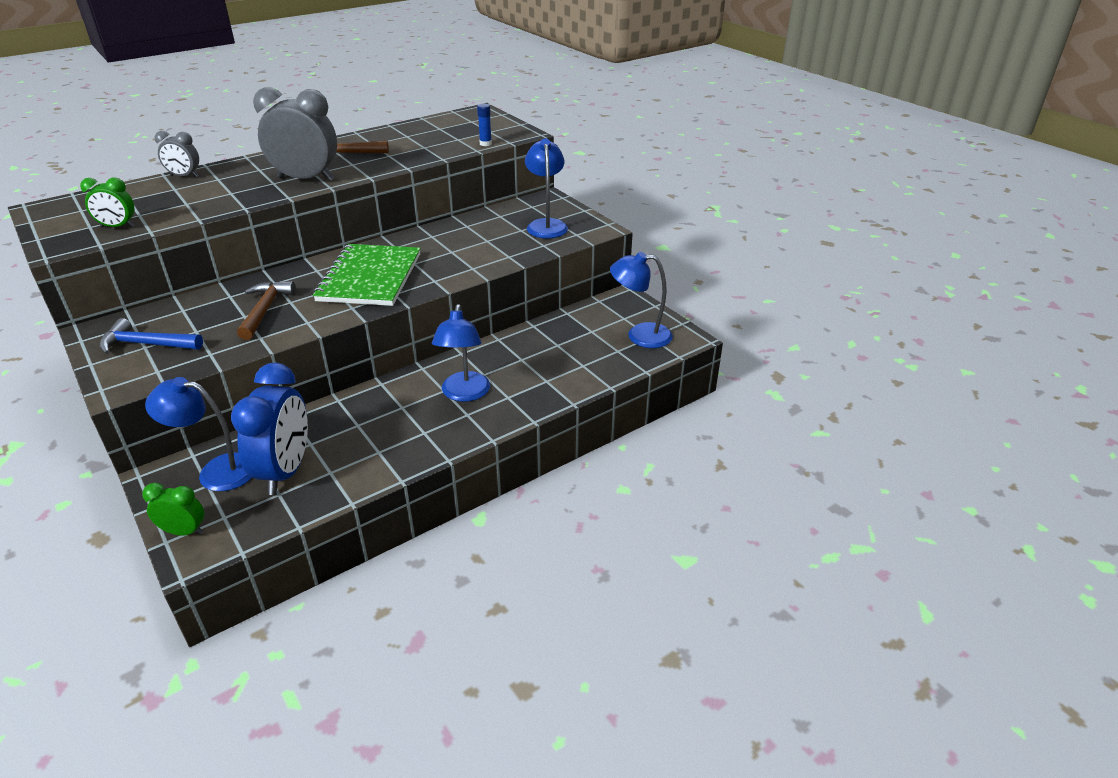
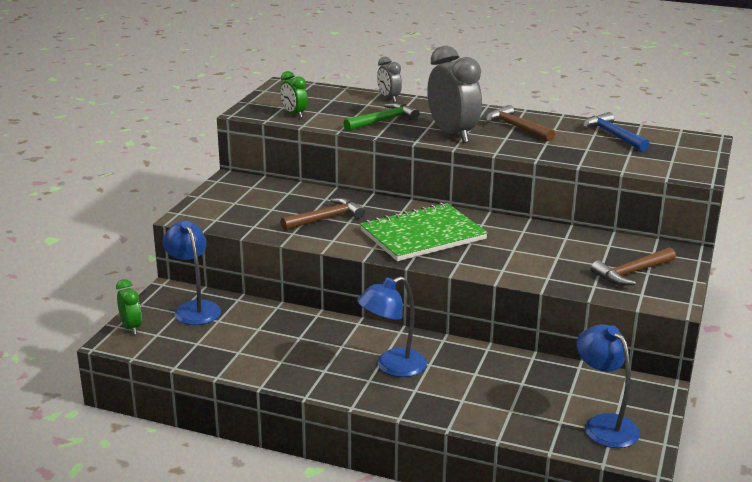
camera: 55 degrees right, 10 degrees down
(146, 344) = (237, 202): blue hammer -> blue hammer (613, 135)
(222, 195) = (383, 121): none -> green hammer
(285, 471) = (220, 334): blue clock -> none
(485, 144) = (642, 169): blue glue stick -> none
(546, 225) = (632, 273): blue lamp -> brown hammer

